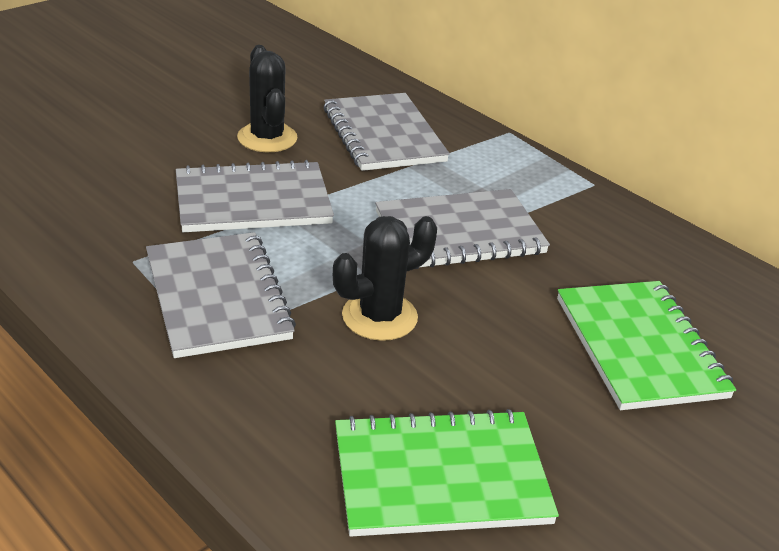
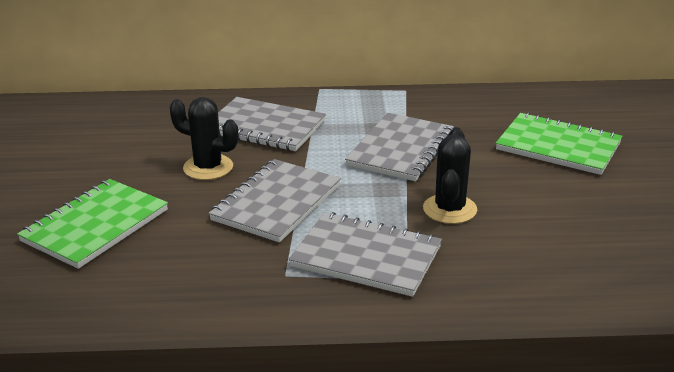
camera: 45 degrees left, 5 degrees down
(440, 476) = (601, 249): green notebook -> green notebook (95, 226)

